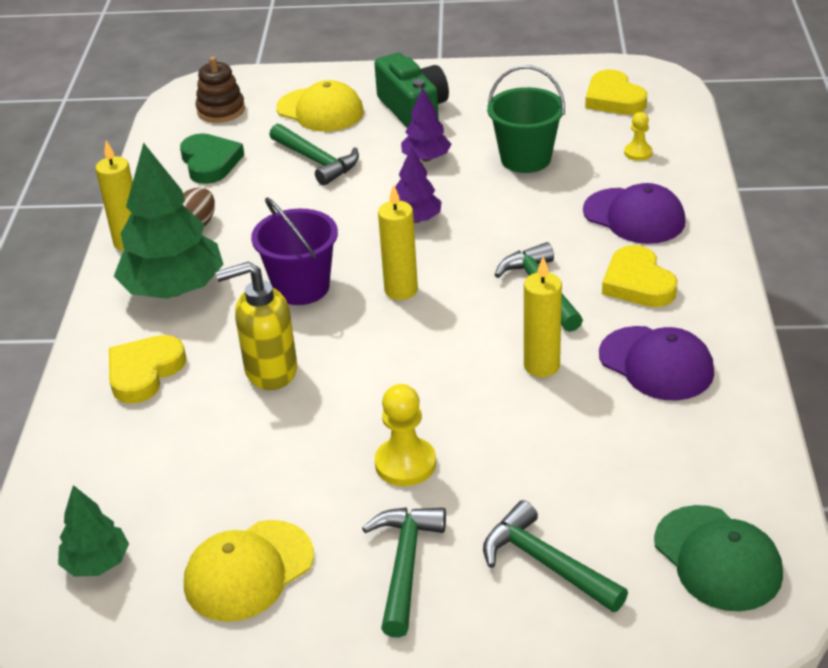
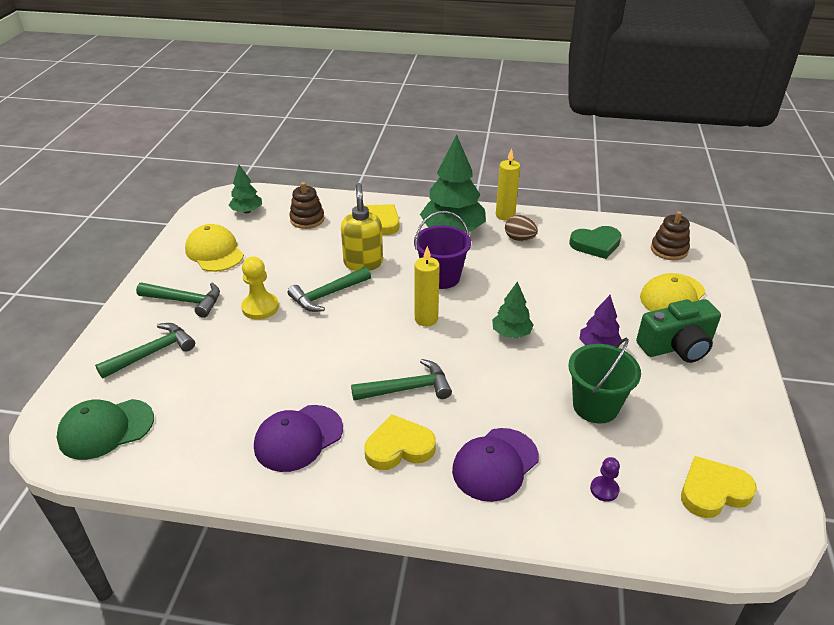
camera: 95 degrees right, 0 degrees up
(133, 465) = (307, 219): none -> brown stacking toy
(316, 161) = (596, 290): green hammer -> green hammer (327, 295)
(415, 219) = (511, 333): purple tree -> green tree
(541, 366) = (321, 376): yellow candle -> none
(638, 153) = (604, 489): yellow pawn -> purple pawn

